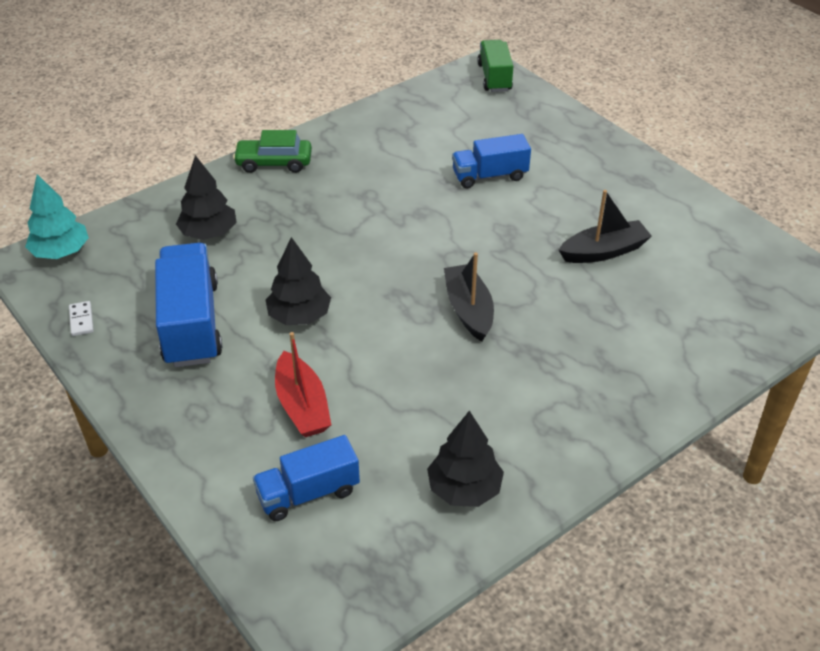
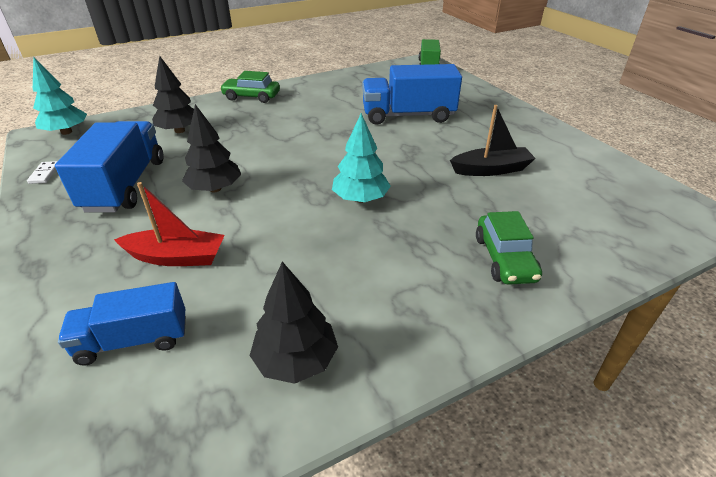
camera: 10 degrees right, 5 degrees down
(302, 406) = (176, 257): red boat -> red boat turned 75 degrees counterclockwise
(469, 310) = (360, 199): black boat -> turquoise tree
(489, 176) = (408, 116): blue truck -> blue truck, size x1.58
(632, 363) = (504, 258): none -> green car

